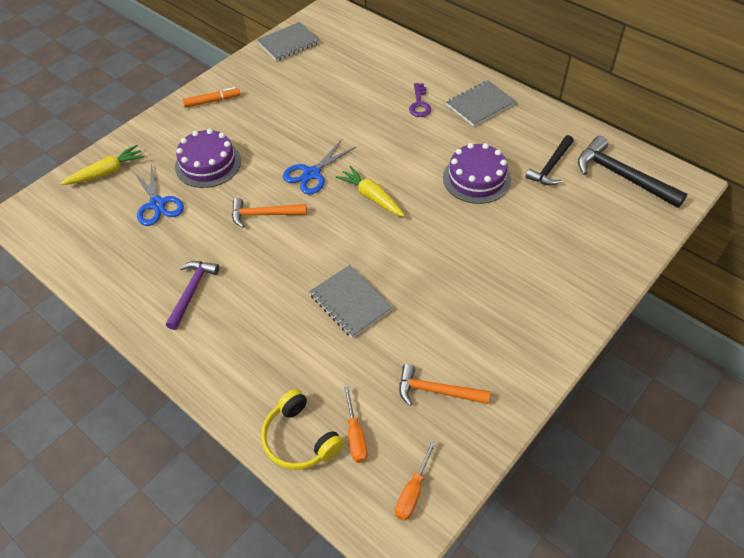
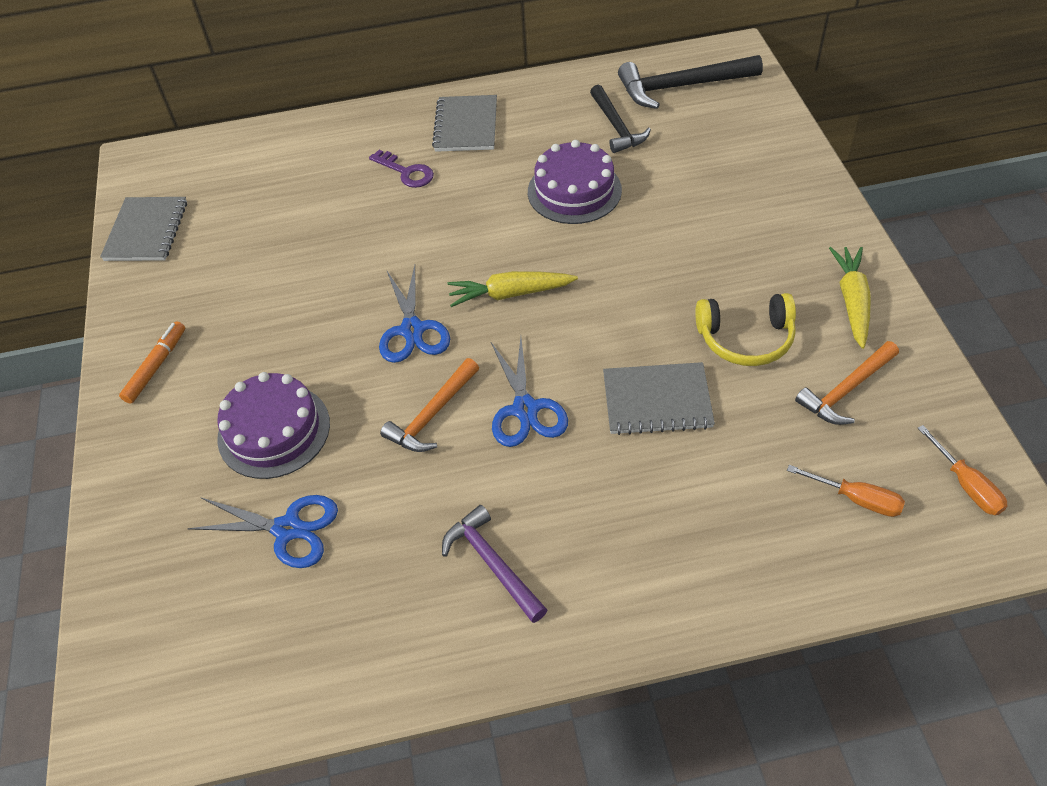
camera: 50 degrees left, 0 degrees up
(107, 172) = (152, 565): yellow carrot -> yellow carrot (852, 301)
(297, 249) = (525, 409): none -> blue scissors
(299, 439) = (823, 558): yellow headphones -> yellow headphones (745, 339)

